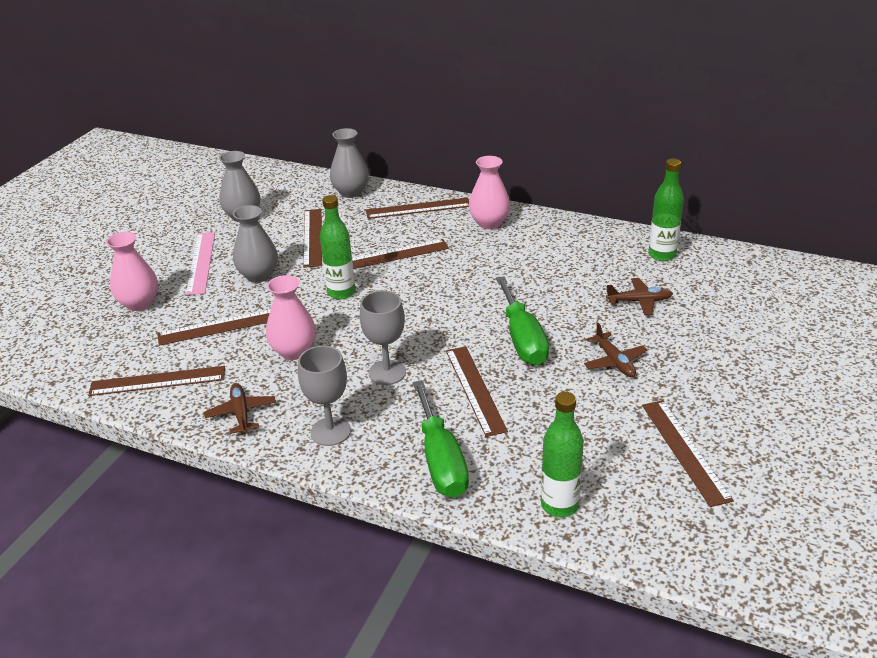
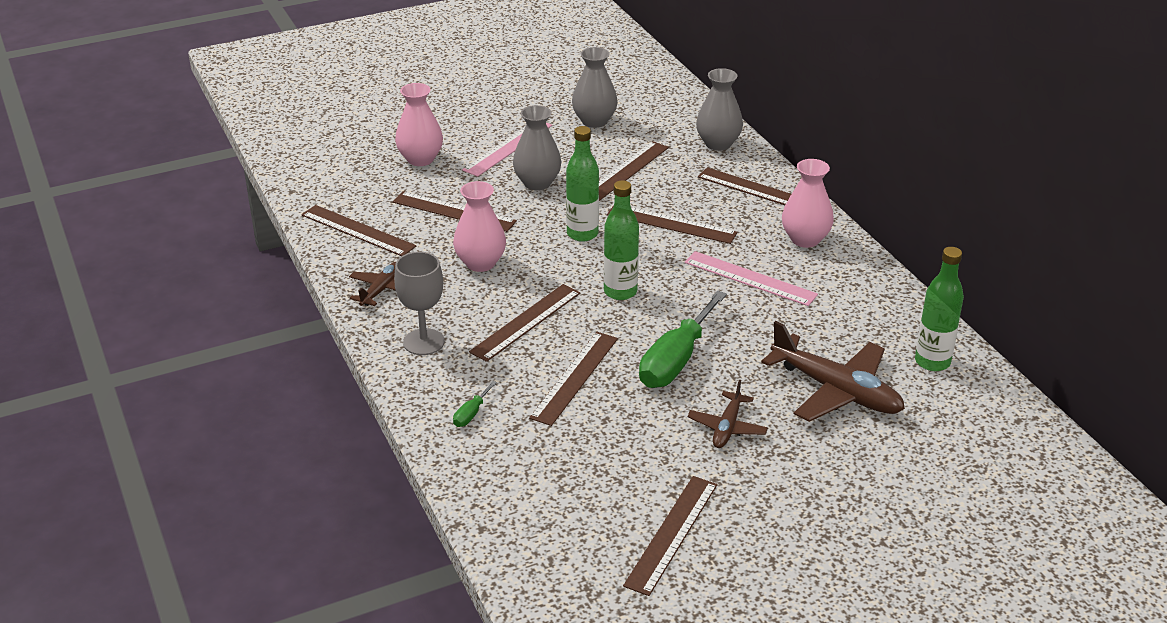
camera: 40 degrees right, 0 degrees up
(387, 372) = (526, 322): grey goblet -> brown ruler
(441, 460) = (471, 414): green screwdriver -> green screwdriver, size x0.43
(492, 263) = (750, 278): none -> pink ruler
(559, 505) = (509, 504): green bottle -> green bottle (620, 292)
(639, 301) = (836, 391): brown plane -> brown plane, size x1.84

